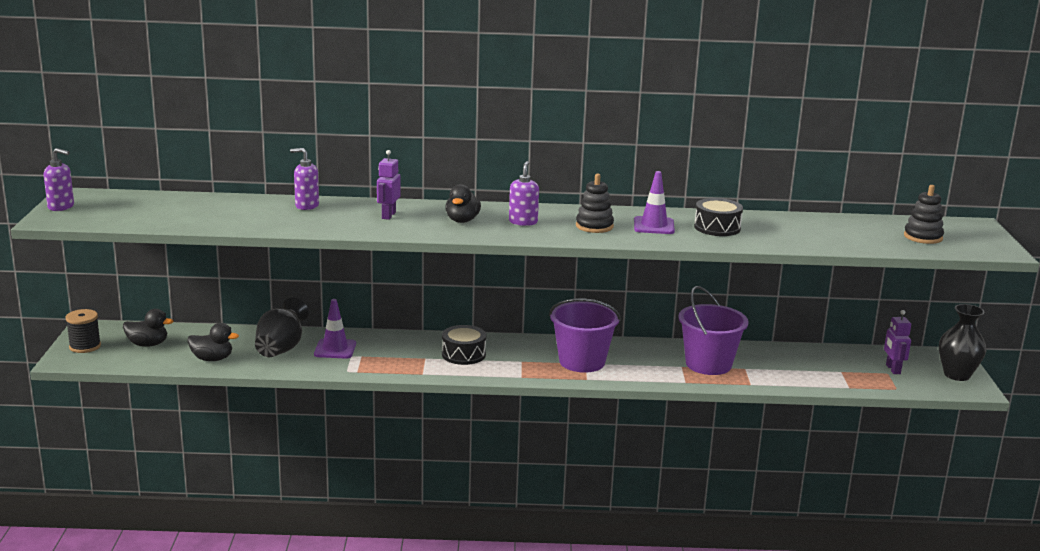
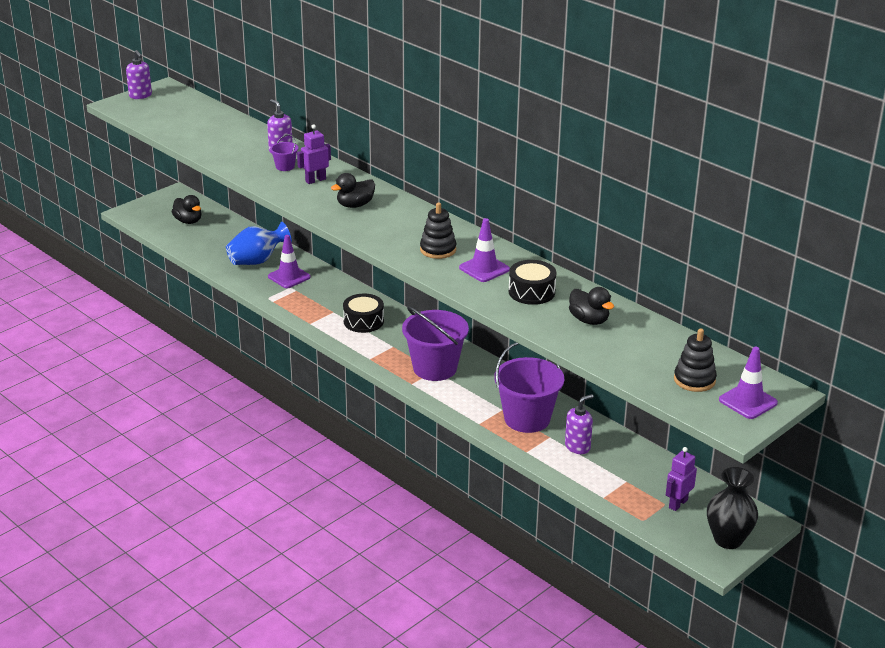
camera: 45 degrees right, 10 degrees up
(85, 346) = (153, 207): black spool -> none
(212, 359) = (206, 250): black duck -> black duck (589, 320)
(281, 349) = (257, 261): black vase -> blue vase
(338, 215) = (285, 166): none -> purple bucket
(523, 222) = (394, 224): purple soap dispenser -> purple soap dispenser (577, 447)
(973, 236) = (748, 401): none -> purple traffic cone

